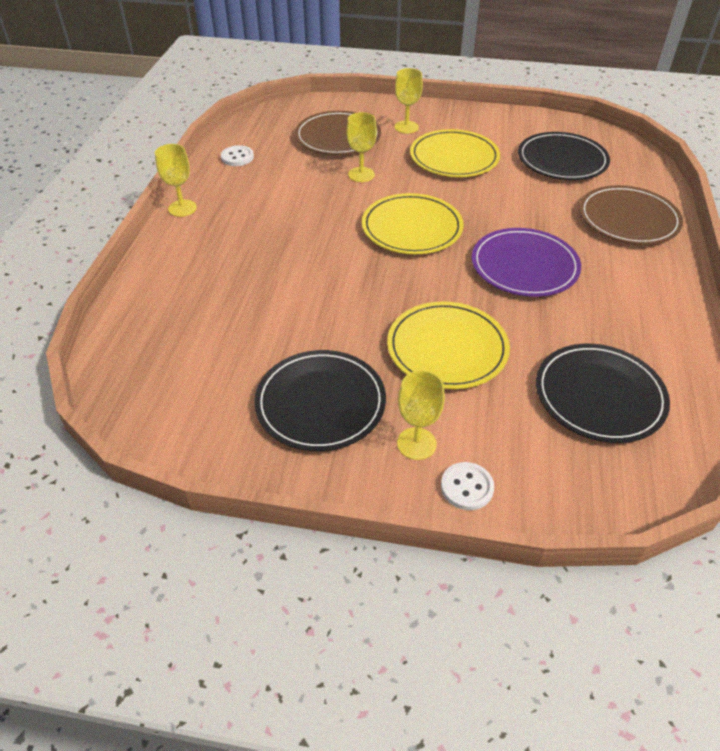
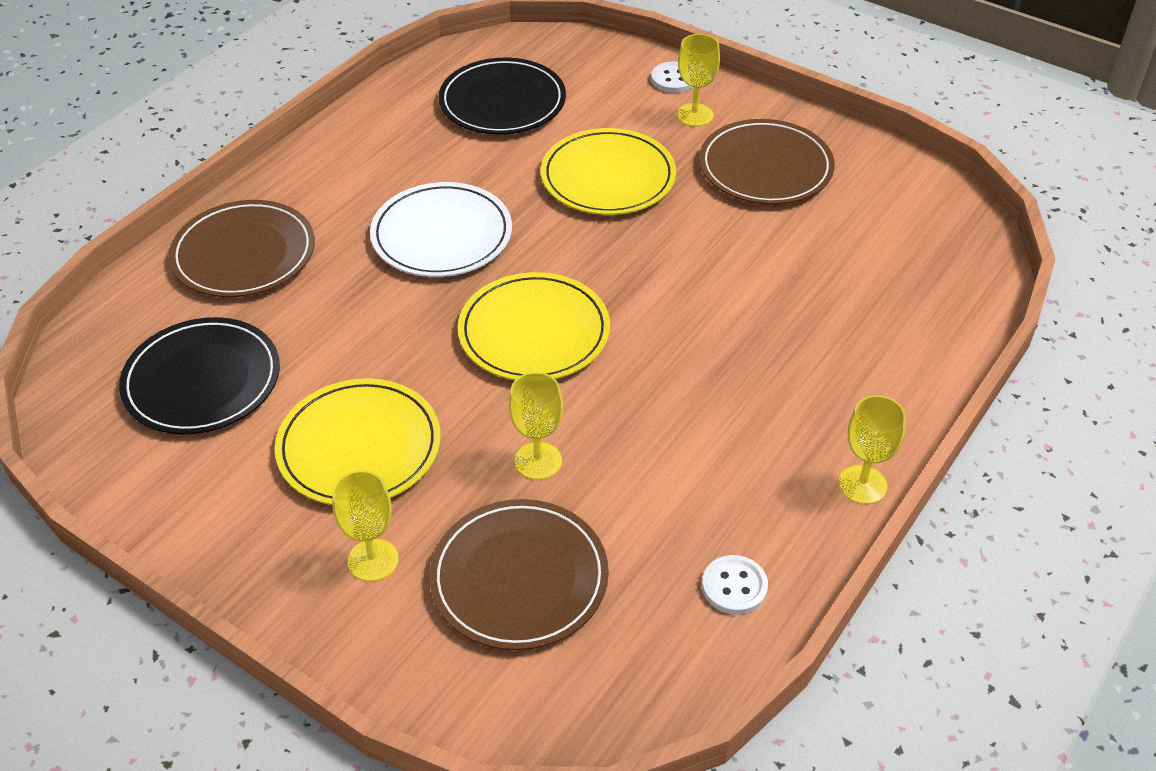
camera: 155 degrees left, 0 degrees up
(320, 403) = (765, 167): black plate -> brown plate
(524, 266) = (442, 235): purple plate -> white plate

